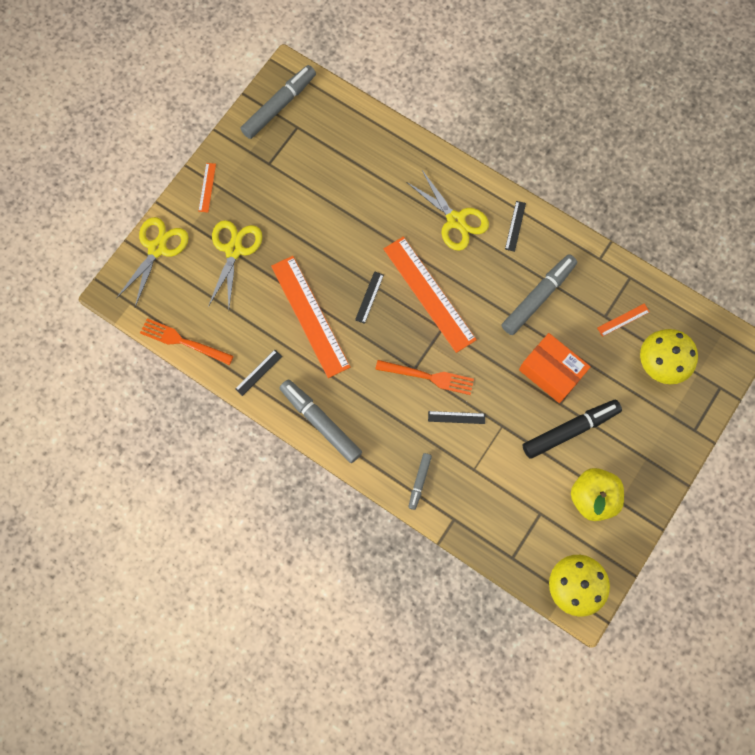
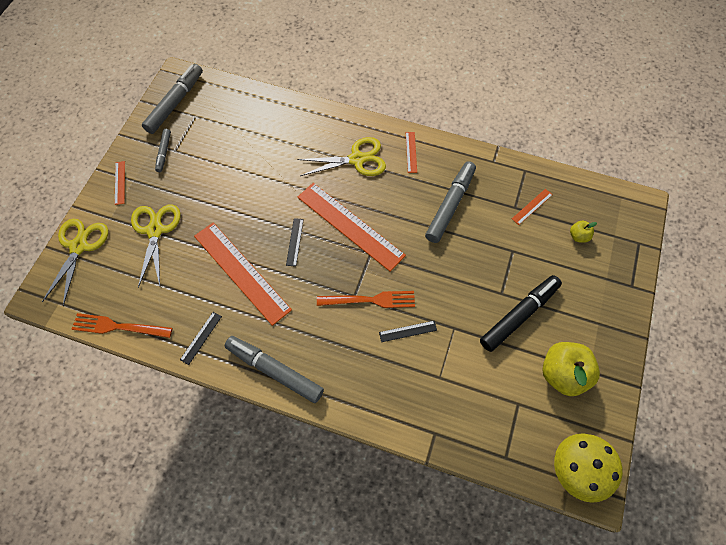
camera: 15 degrees left, 10 degrees down
(419, 481) = (389, 404): grey marker -> grey marker (164, 152)
(456, 220) = (357, 159): yellow scissors -> yellow scissors turned 45 degrees counterclockwise
(515, 226) = (411, 152): black ruler -> orange ruler
(551, 372) = (483, 267): orange box -> none
(660, 364) = (578, 236): yellow mushroom -> yellow apple

